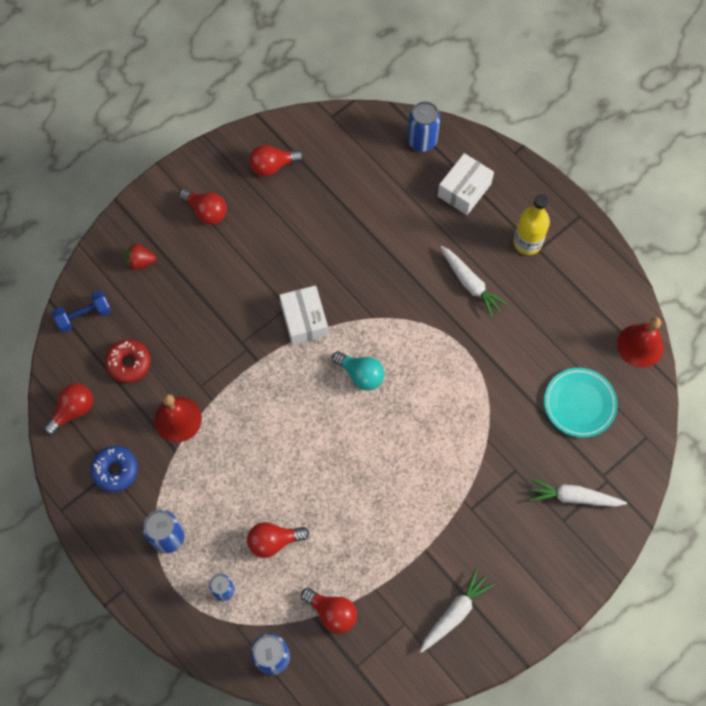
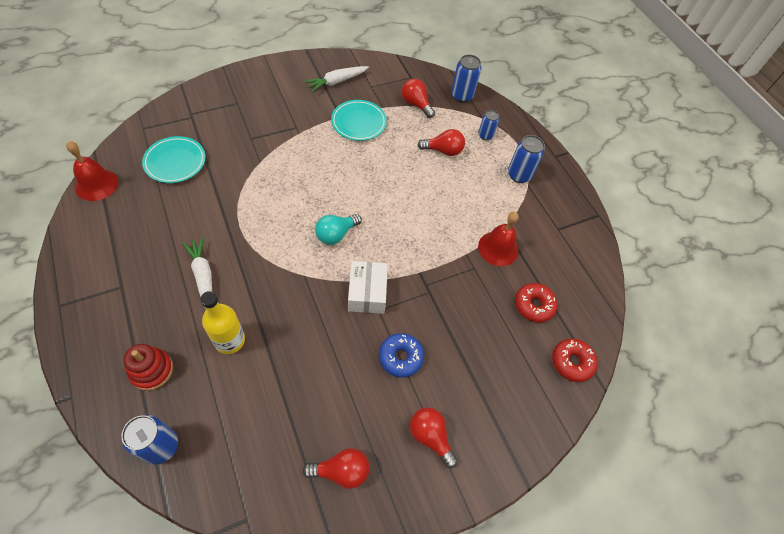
camera: 170 degrees left, 10 degrees down
(73, 410) = (586, 282): red light bulb -> none
(84, 316) = (571, 362): blue dumbbell -> red donut
(115, 470) = (553, 228): blue donut -> blue donut (400, 357)
(141, 262) = (510, 401): red strawberry -> none
(361, 375) = (336, 234): turquoise light bulb -> turquoise light bulb turned 90 degrees counterclockwise
(396, 547) = (358, 122): none -> turquoise plate
(464, 190) = (151, 370): white box -> red stacking toy
(527, 242) = (127, 296): yellow bottle -> yellow bottle (230, 340)
(573, 497) = (220, 112): white carrot -> none

